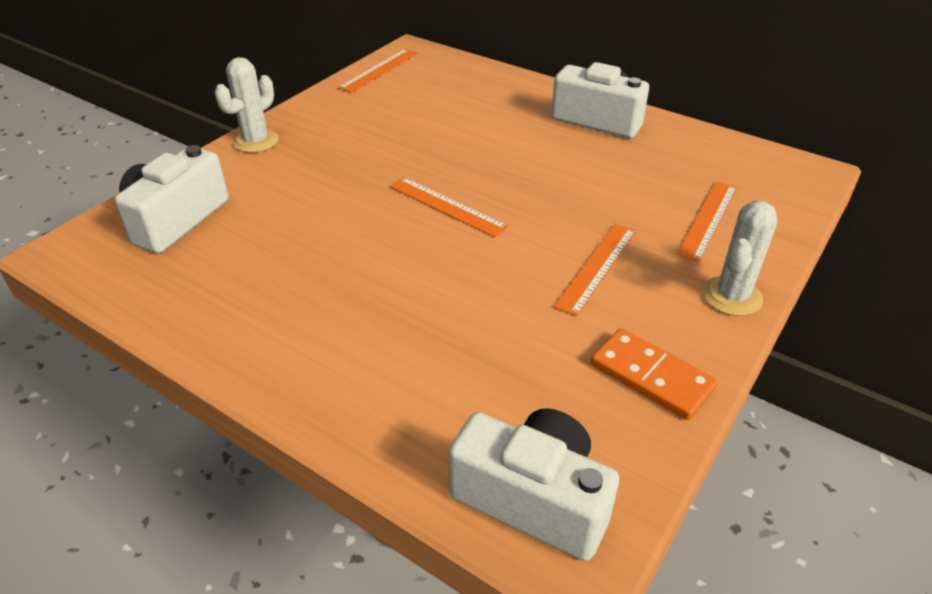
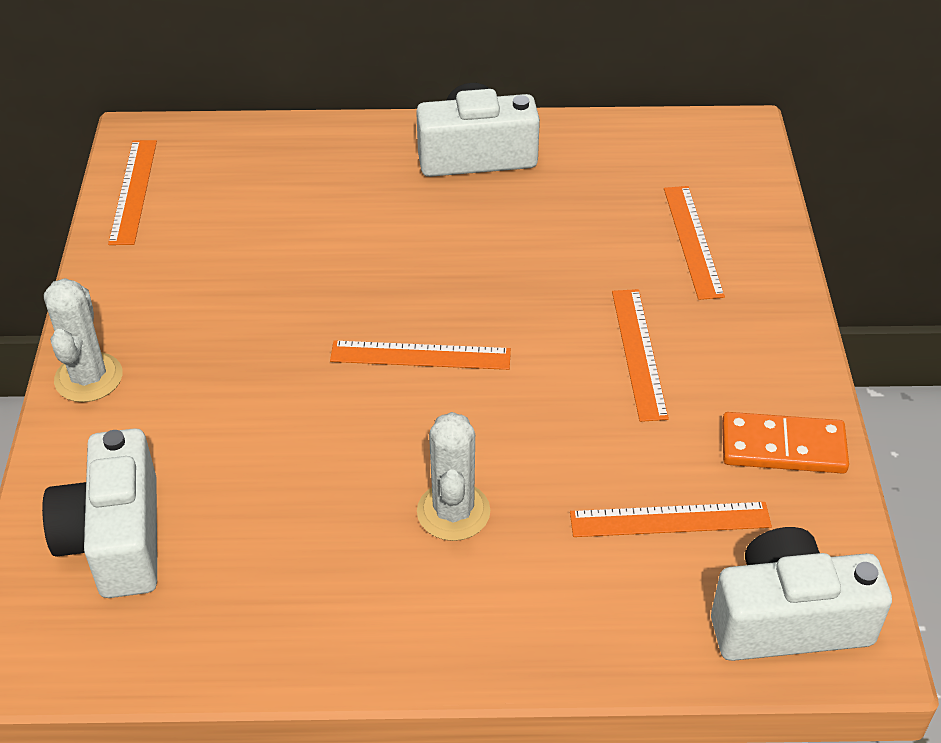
camera: 35 degrees left, 5 degrees up
(511, 379) = (670, 520): none -> orange ruler
(732, 296) = (782, 323): white cactus -> white cactus (453, 512)

